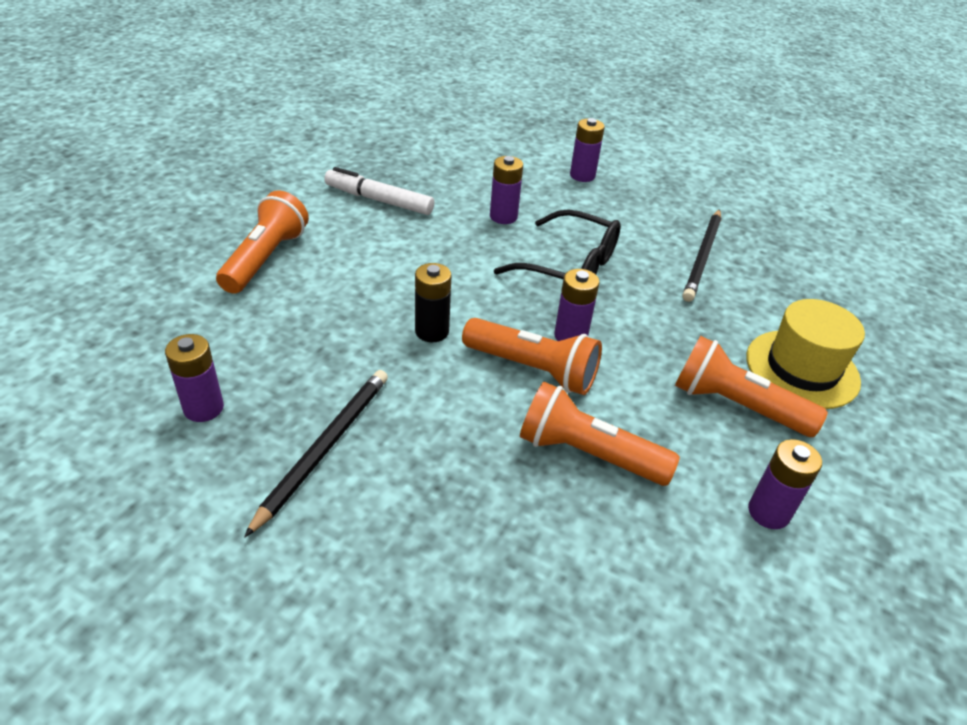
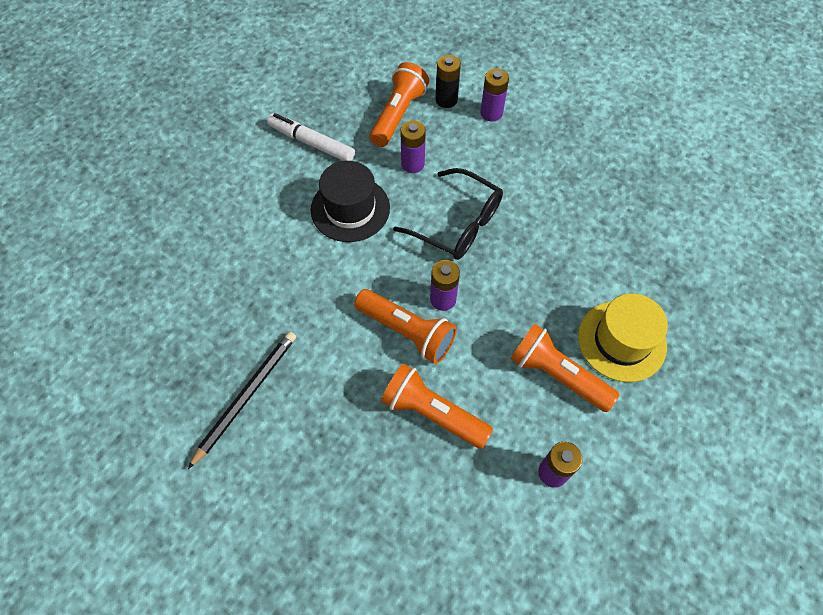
camera: 10 degrees right, 20 degrees up
(203, 408) = (166, 356): purple battery -> none
(266, 258) = (216, 209): orange flashlight -> orange flashlight (398, 114)
(432, 331) = (336, 290): black battery -> black battery (446, 100)
(436, 256) = (350, 209): none -> black hat
(702, 257) = (574, 215): black pencil -> none

